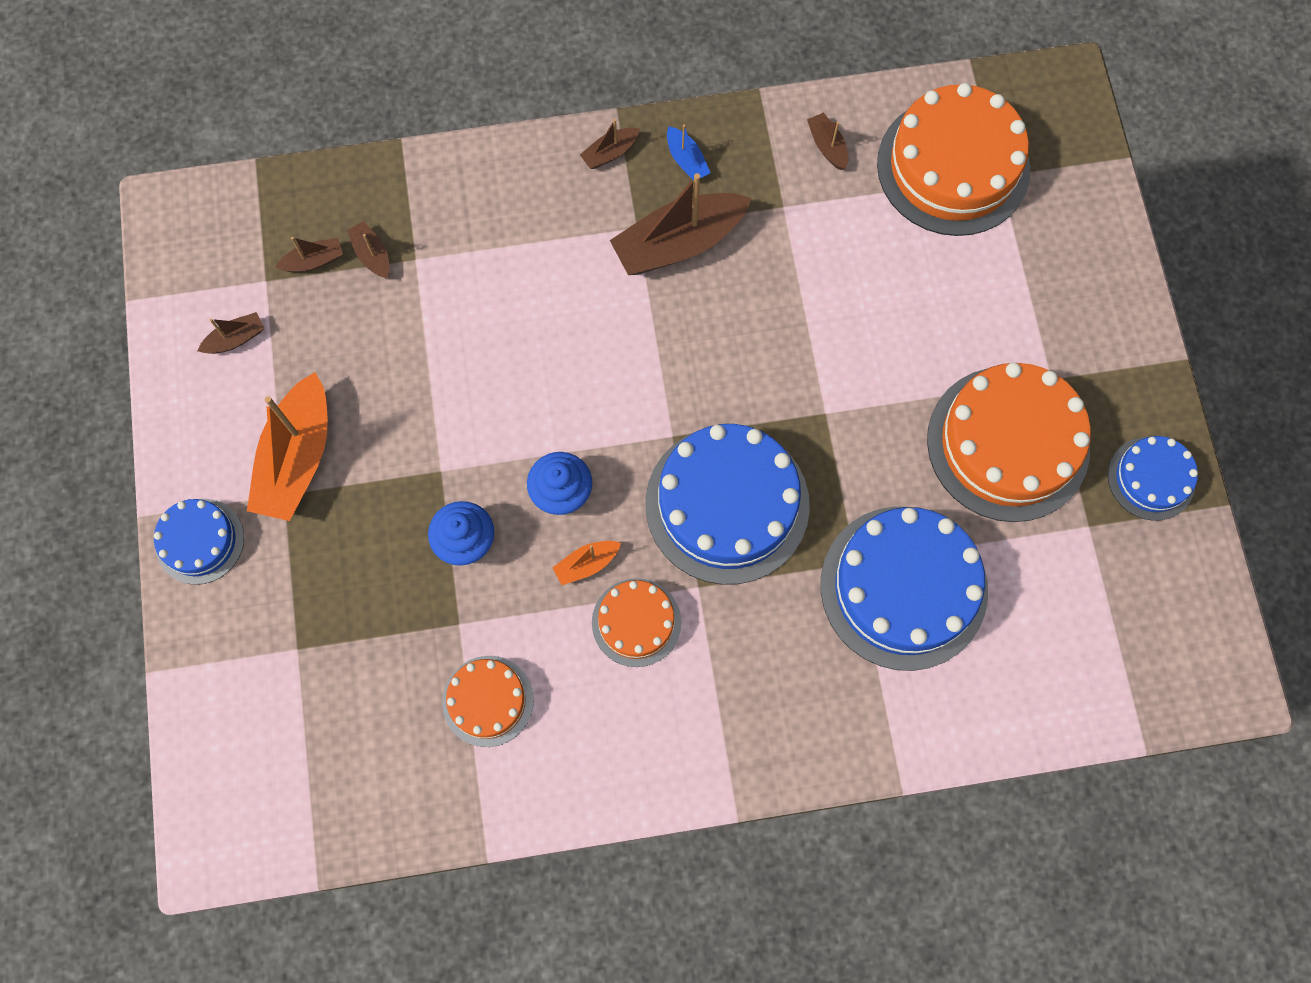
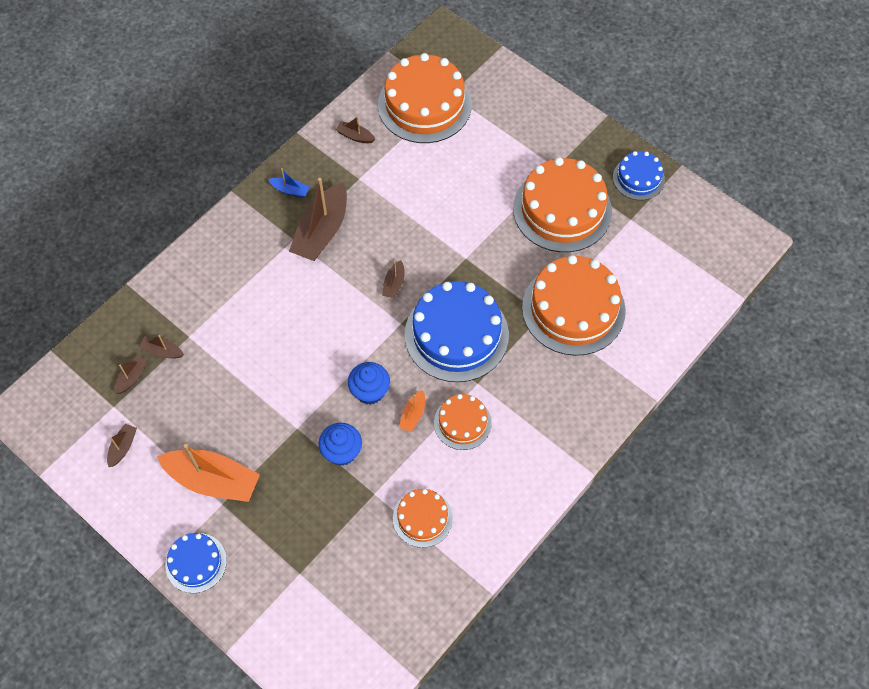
camera: 40 degrees left, 10 degrees down
(297, 458) = (213, 480): orange boat -> orange boat turned 45 degrees counterclockwise
(610, 153) = (247, 214): brown boat -> brown boat (394, 284)
(903, 587) = (573, 309): blue cake -> orange cake

